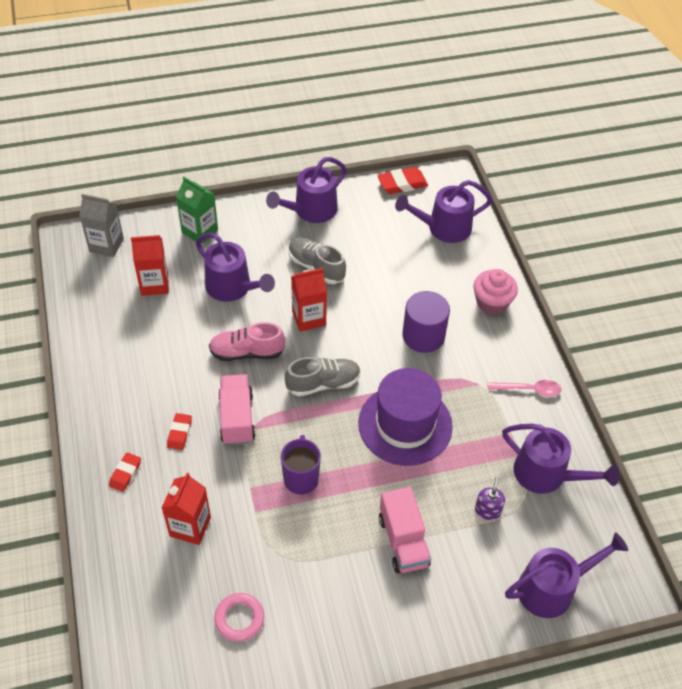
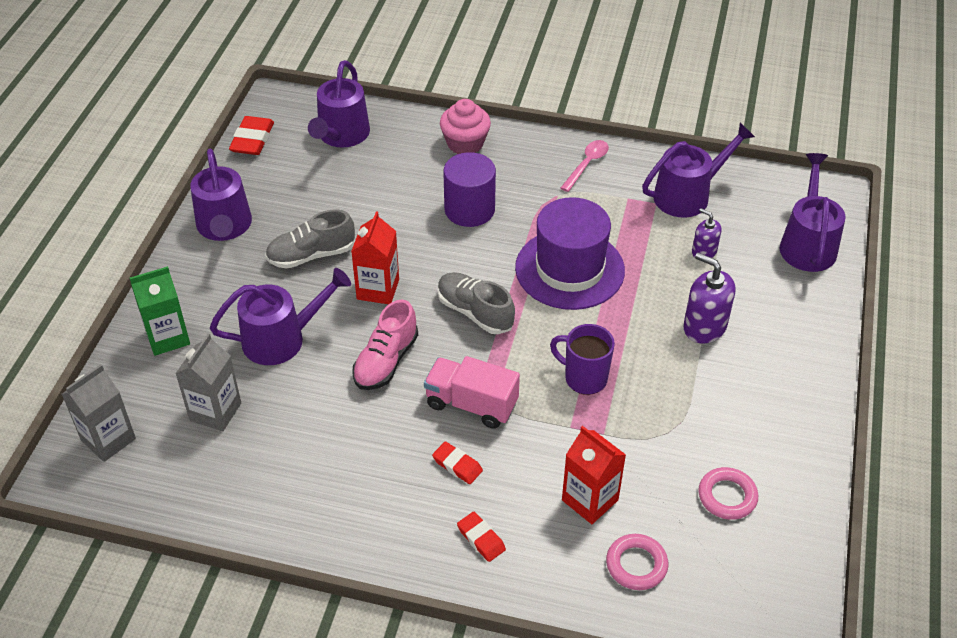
camera: 60 degrees left, 5 degrees down
(148, 579) = (636, 565): none -> pink ring
(154, 284) = (215, 411): red carton -> grey carton
(323, 383) = (475, 312): grey shoe -> grey shoe turned 60 degrees counterclockwise
(403, 541) = (704, 327): pink truck -> purple soap dispenser

